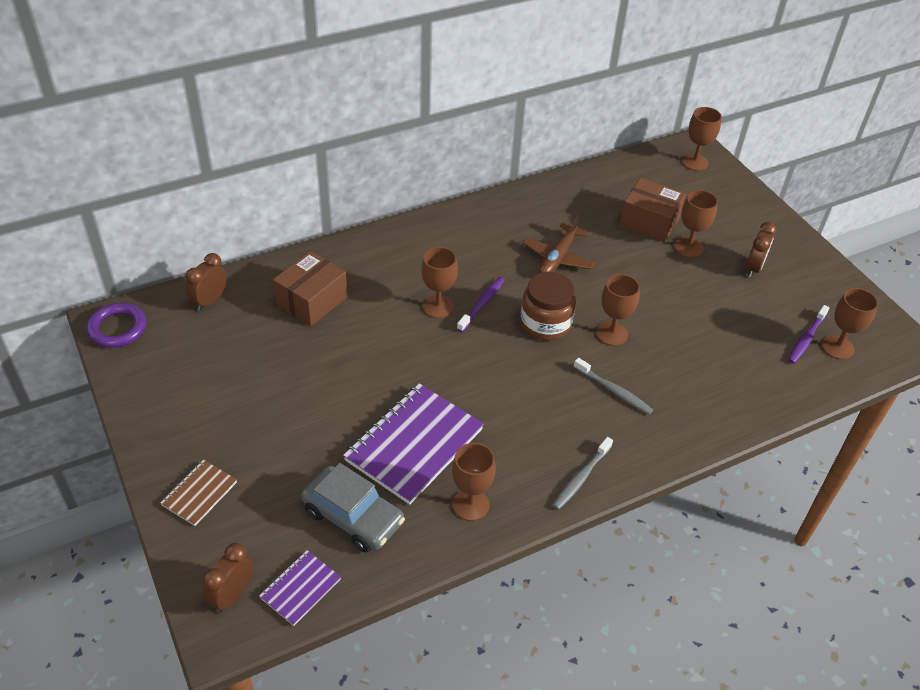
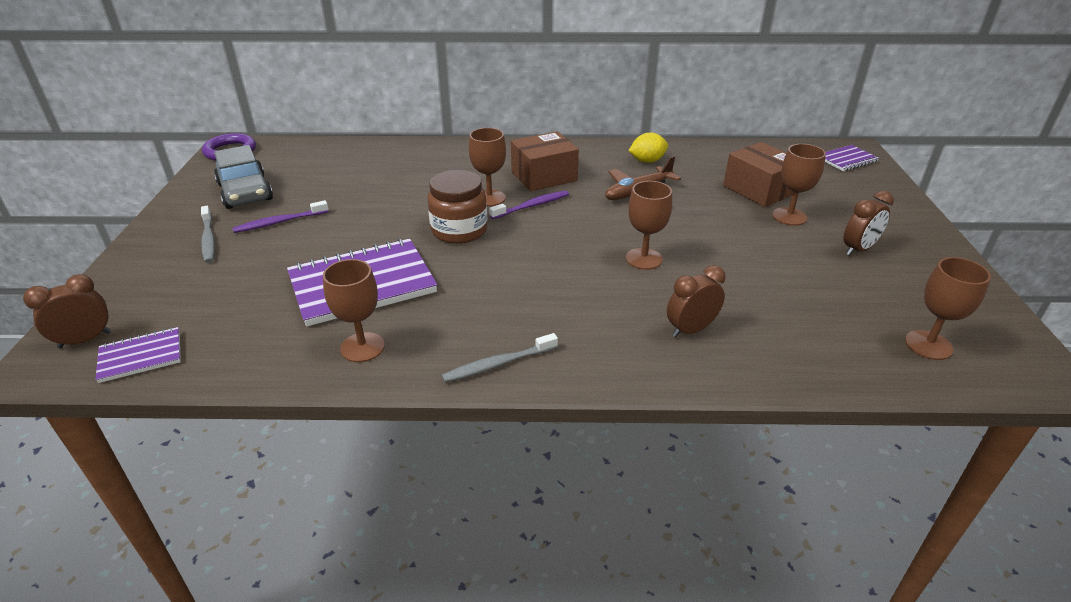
camera: 30 degrees right, 10 degrees down
(199, 494) = (154, 262): brown notebook -> none
(210, 301) = (312, 152): brown clock -> brown clock (690, 329)
(312, 301) = (388, 169): brown box -> brown box (544, 176)
(353, 516) = (249, 319): grey car -> grey car (245, 192)
(539, 214) = (647, 161): none -> yellow lemon
(545, 323) = (580, 234): brown jar -> brown jar (459, 230)
(614, 391) = (604, 303): grey toothbrush -> grey toothbrush (208, 239)
(694, 162) = (846, 160): brown goblet -> purple notebook
(806, 339) = (887, 325): purple toothbrush -> purple toothbrush (279, 222)

